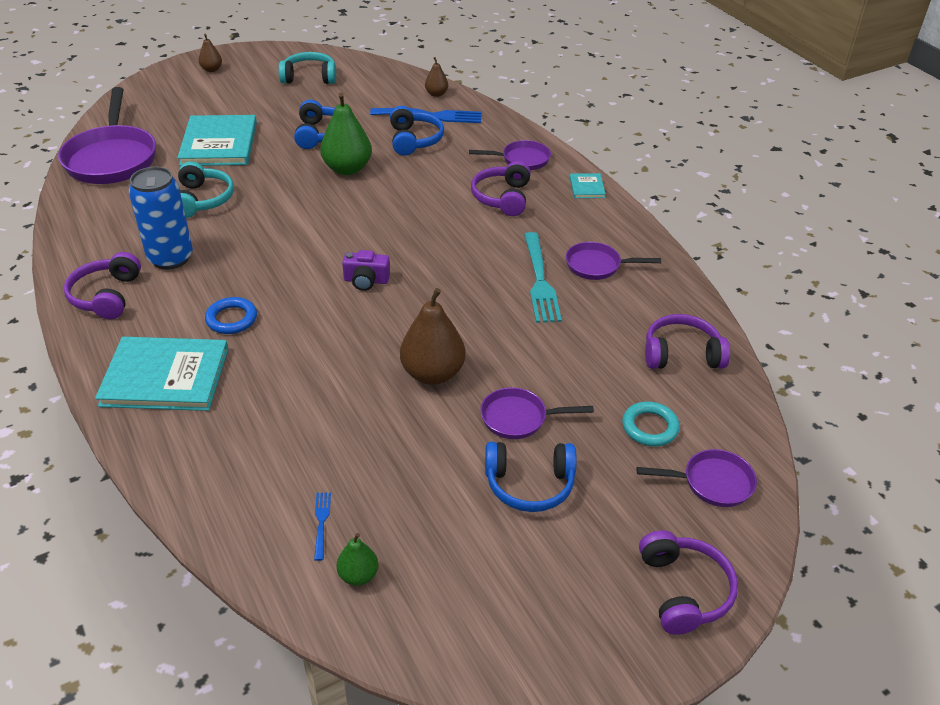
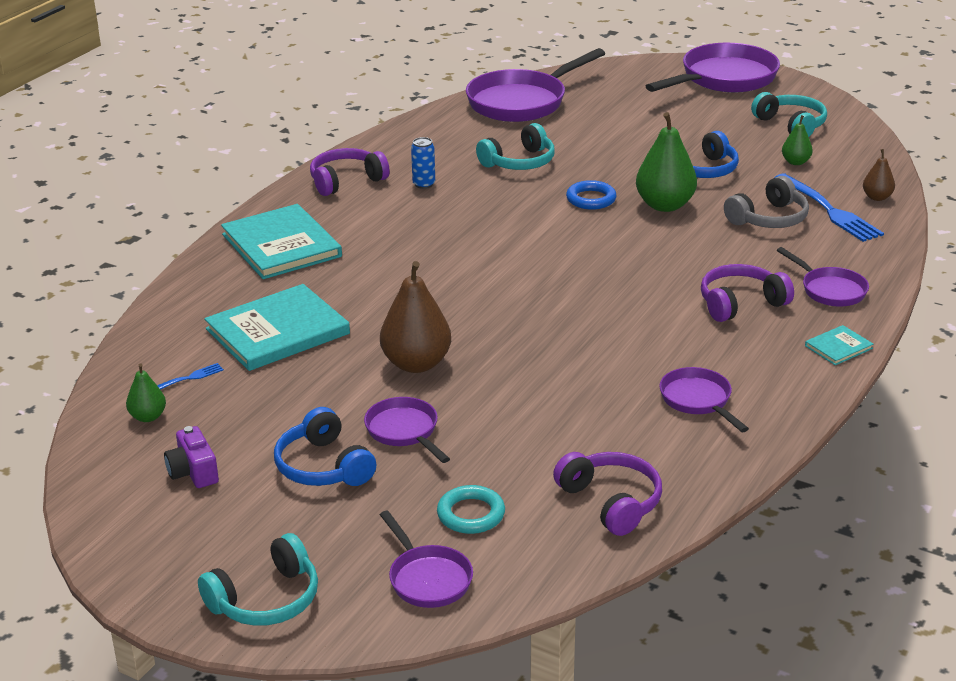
camera: 60 degrees right, 10 degrees down
(170, 258) = (424, 184): blue can -> blue can, size x0.49
(212, 69) = (724, 79): brown pear -> purple pan
(219, 143) = (612, 133): turquoise book -> turquoise book (277, 331)
(231, 319) = (379, 242): blue ring -> blue ring (591, 199)
(358, 98) = (795, 162): none -> green pear
(366, 280) = (506, 282): purple camera -> purple camera (193, 472)
(414, 140) = (768, 218): blue headphones -> grey headphones
(540, 281) = (626, 374): turquoise fork -> none
(683, 590) = (266, 599): purple headphones -> turquoise headphones

